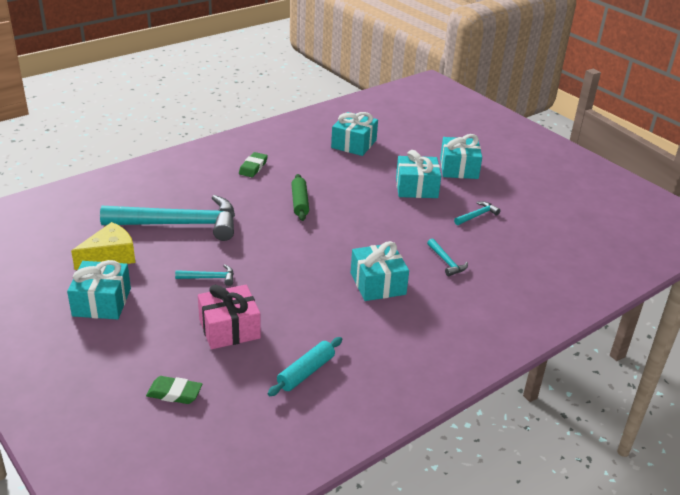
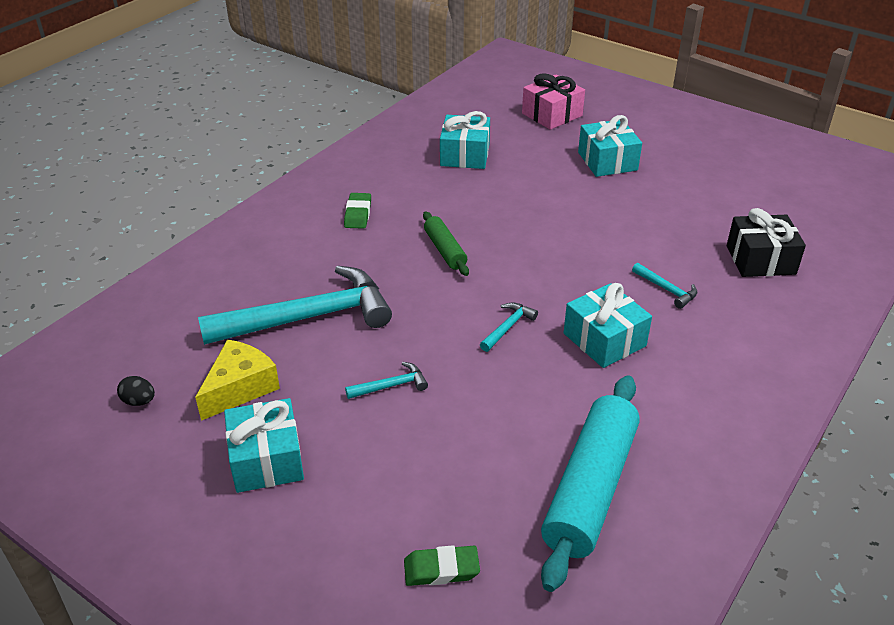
camera: 15 degrees left, 5 degrees up
(42, 249) = (139, 401): none -> black egg
(229, 329) = (459, 453): pink gift -> pink gift (552, 115)
(306, 372) = (590, 489): turquoise rolling pin -> turquoise rolling pin, size x1.94
(416, 188) = (573, 198): turquoise gift -> none
(477, 215) = (665, 219): turquoise hammer -> turquoise hammer (508, 327)
(534, 258) = (760, 260): none -> black gift

